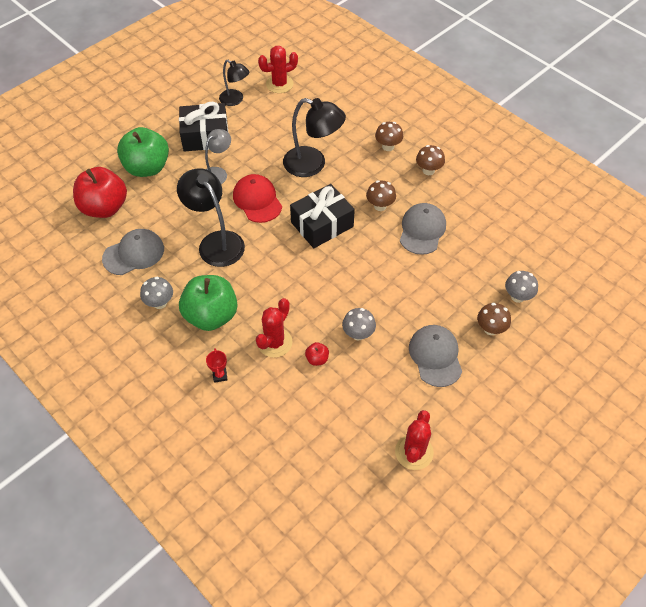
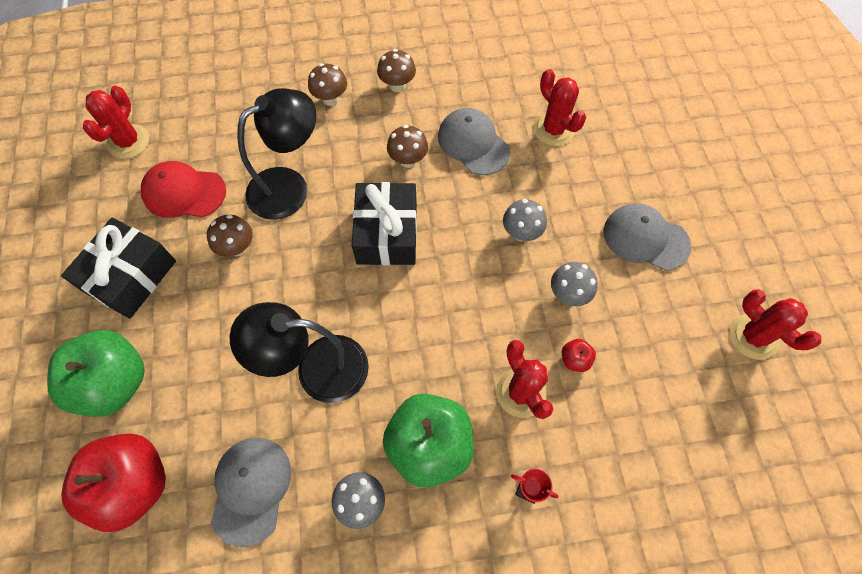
camera: 55 degrees left, 10 degrees up
(218, 173) = (206, 299): grey lamp -> none
(235, 100) = (104, 205): black lamp -> none
(257, 200) = (291, 280): red cap -> red cap (184, 192)
(473, 265) = (553, 129): none -> red cactus
(490, 329) = (643, 167): brown mushroom -> brown mushroom (237, 248)
(517, 296) = (619, 119): grey mushroom -> grey mushroom (521, 233)

